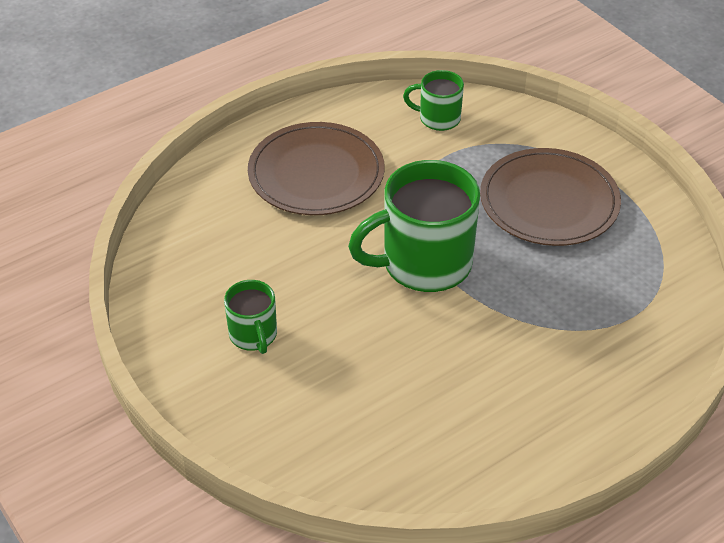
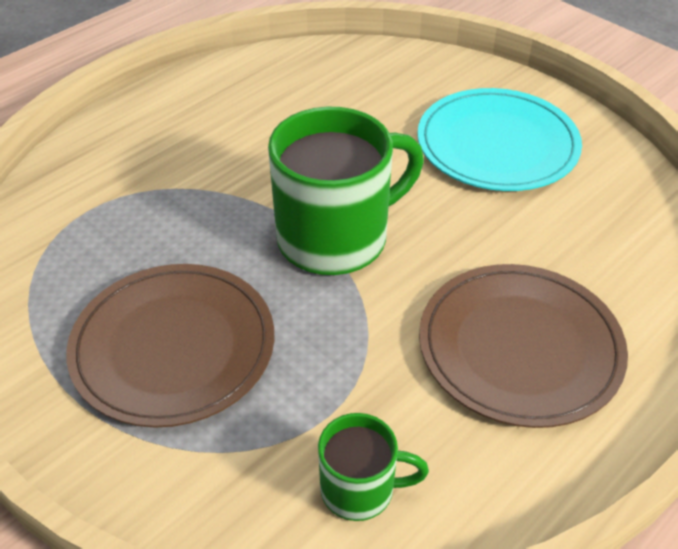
camera: 170 degrees right, 0 degrees up
(253, 335) = (497, 144): green mug -> turquoise plate

